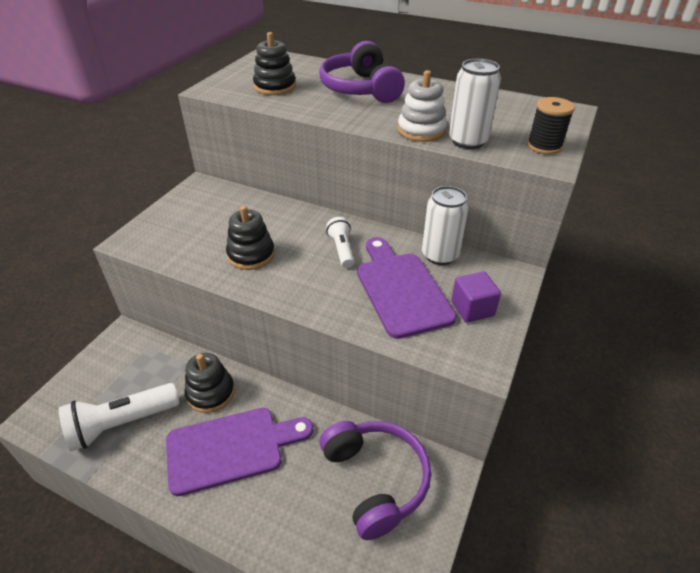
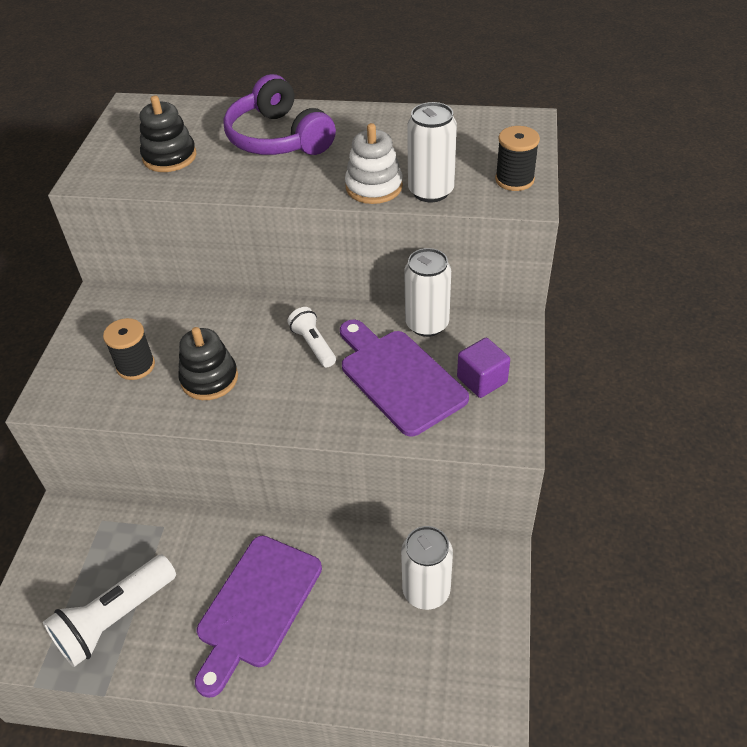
camera: 15 degrees left, 5 degrees up
(202, 233) = (136, 366): none -> black spool
(211, 393) = (205, 552): black stacking toy -> none
(231, 448) = (256, 606): purple cutting board -> purple cutting board turned 150 degrees clockwise
(375, 480) = (426, 591): purple headphones -> white can

